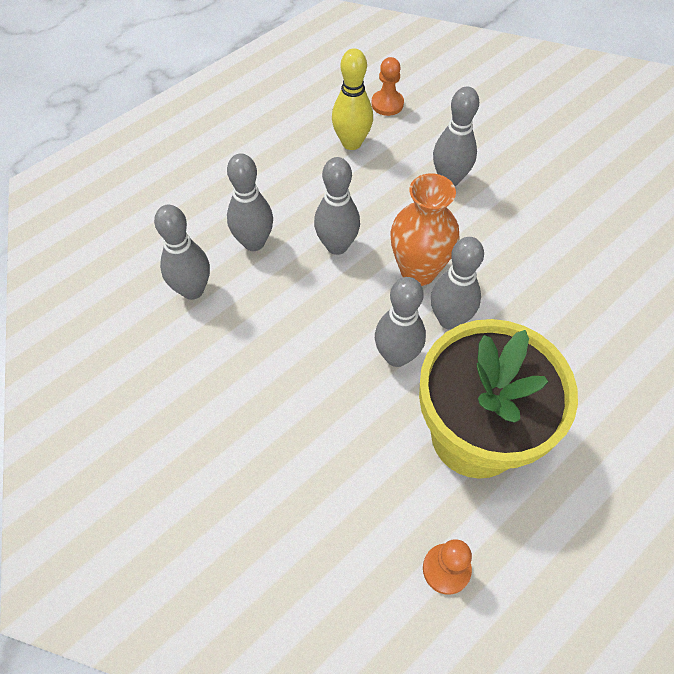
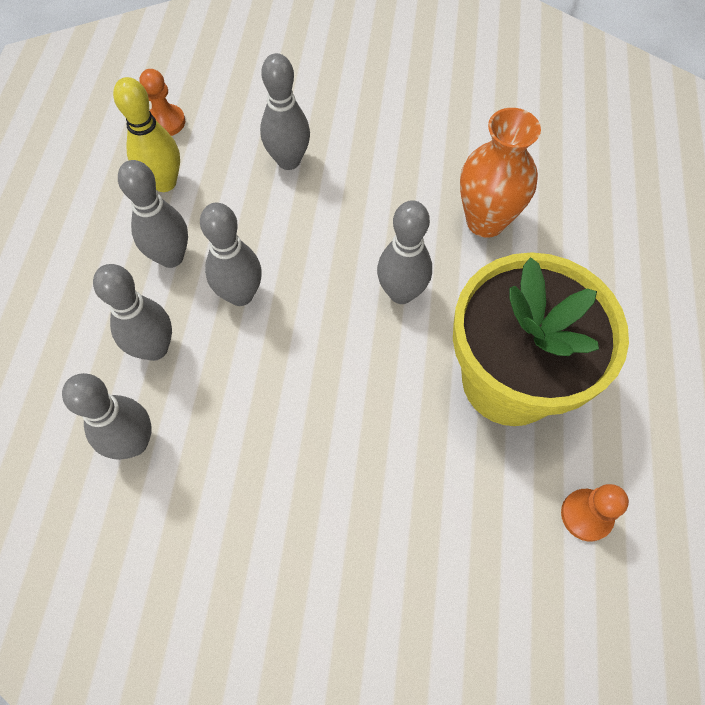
camera: 40 degrees left, 5 degrees up
(396, 356) = (386, 360): grey bowling pin -> grey bowling pin (171, 257)
(418, 271) = (336, 267): orange vase -> orange vase (485, 221)

